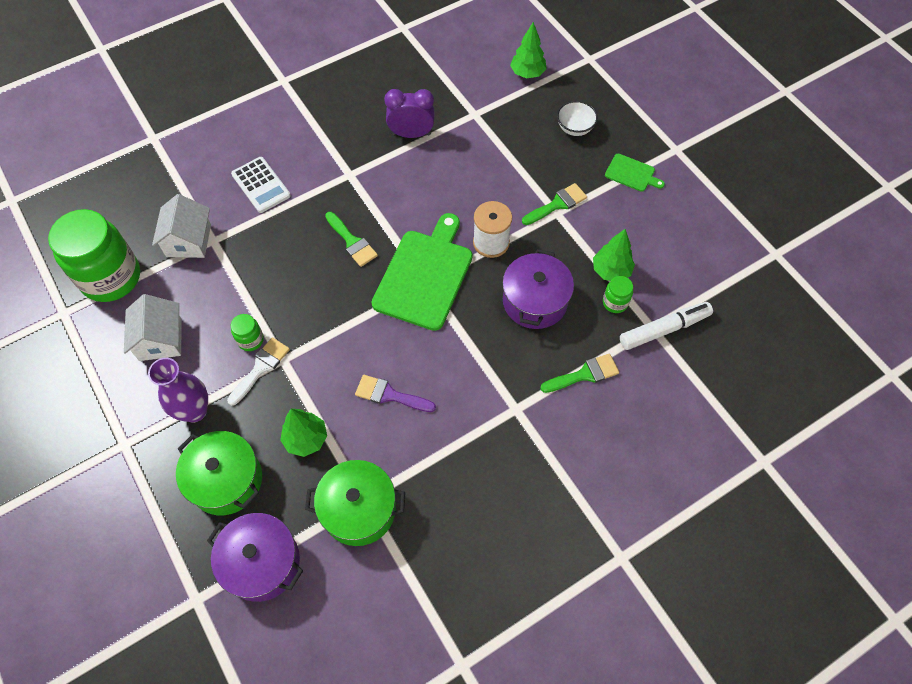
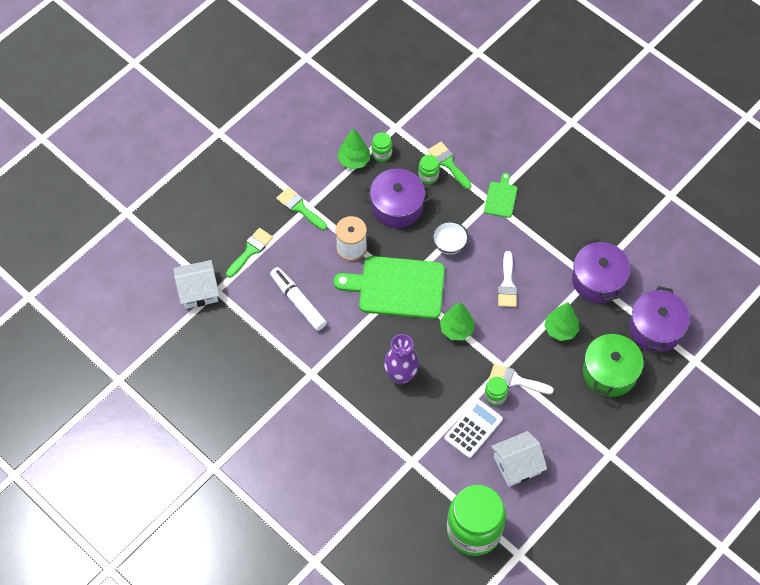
camera: 105 degrees left, 0 degrees up
(188, 240) = (418, 481): white house -> white house (198, 291)
(194, 411) = (566, 414): purple vase -> purple vase (401, 375)
(261, 185) = (343, 443): white calculator -> white calculator (473, 428)
(352, 242) = (381, 350): green brush -> green brush (250, 251)
(359, 509) = (598, 280): green pot -> purple pot
(390, 395) = (507, 284): purple brush -> white brush
(411, 134) = (253, 336): purple clock -> none
(527, 73) = (156, 258): green tree -> green tree (456, 329)
(570, 346) = (428, 176): none -> green jar
(574, 128) = (214, 209): white bowl -> white bowl (449, 244)
(632, 173) = (253, 160): green cutting board -> green cutting board (501, 198)
(664, 329) = (395, 120): white marker -> white marker (298, 302)

